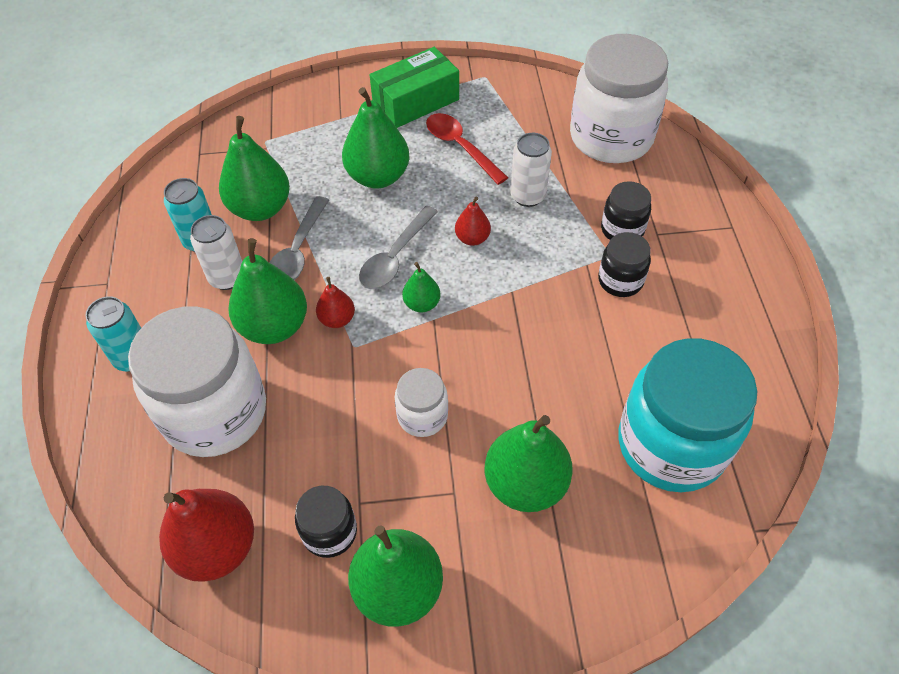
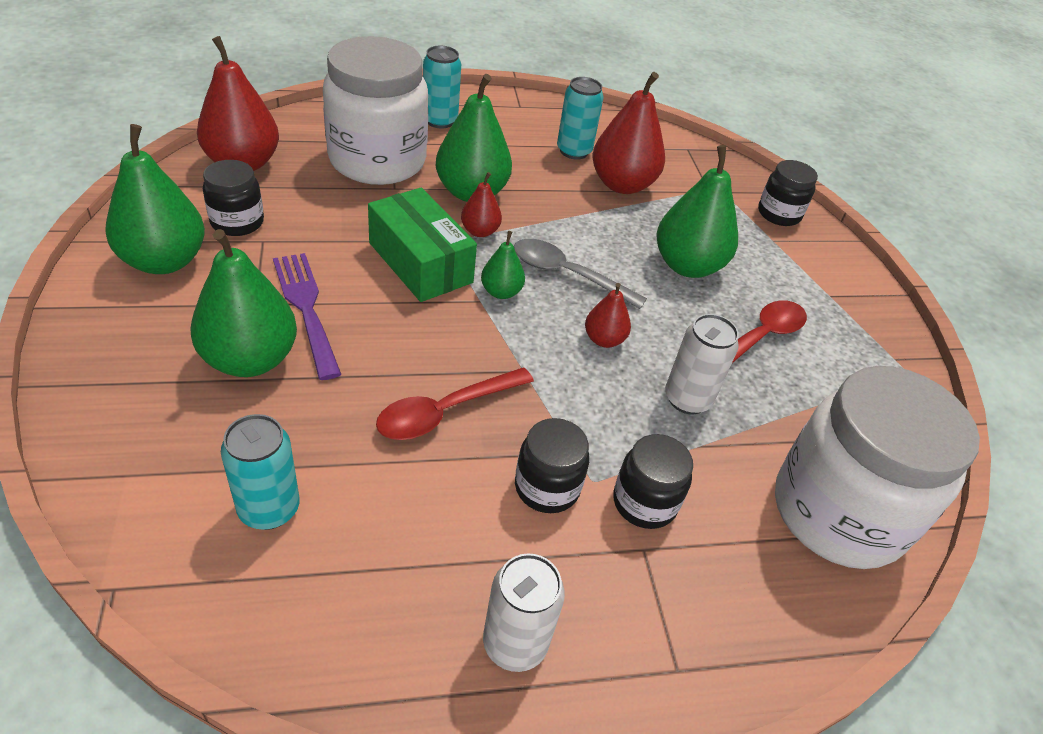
camera: 80 degrees right, 10 degrees down
(227, 278) = (530, 166): white can -> white can (515, 644)
(260, 208) = (622, 185): green pear -> red pear
(298, 251) = (568, 208): grey spoon -> none
(304, 108) = (779, 214): none -> black jar
(416, 101) = (827, 302): green box -> green box (420, 262)
(422, 416) = (352, 285): white jar -> none
(456, 450) = (306, 308): none -> purple fork
(562, 340) = (445, 411): none -> red spoon
(671, 444) = (269, 509): turquoise jar -> turquoise can

